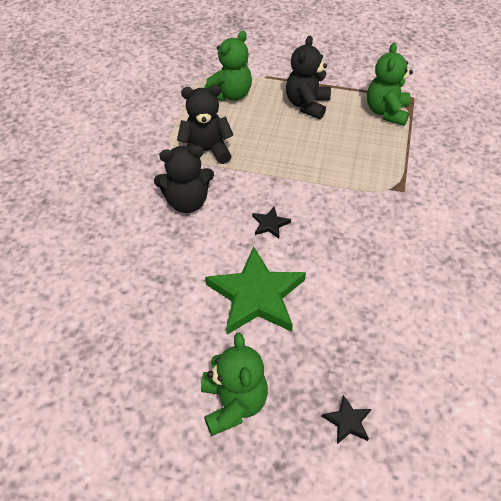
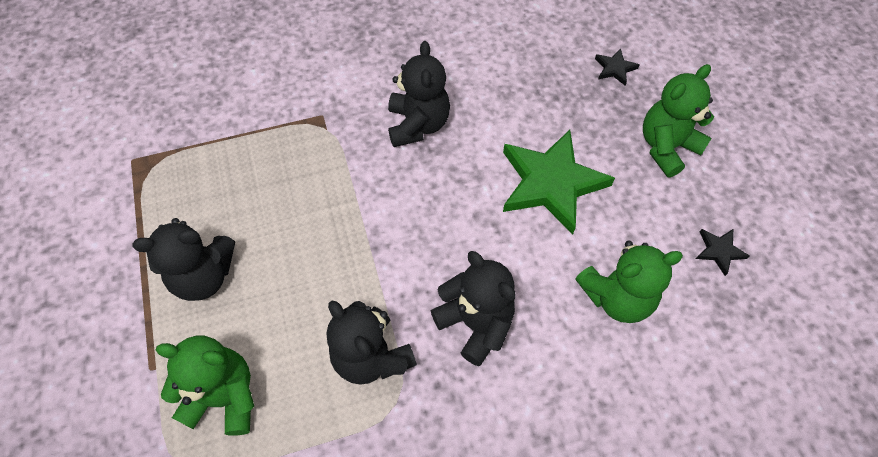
camera: 120 degrees left, 10 degrees up
(270, 224) = (451, 216): black star -> black star (719, 251)
(363, 240) = (418, 125): none -> black teddy bear
(386, 112) = (179, 177): green teddy bear -> green teddy bear (617, 297)

